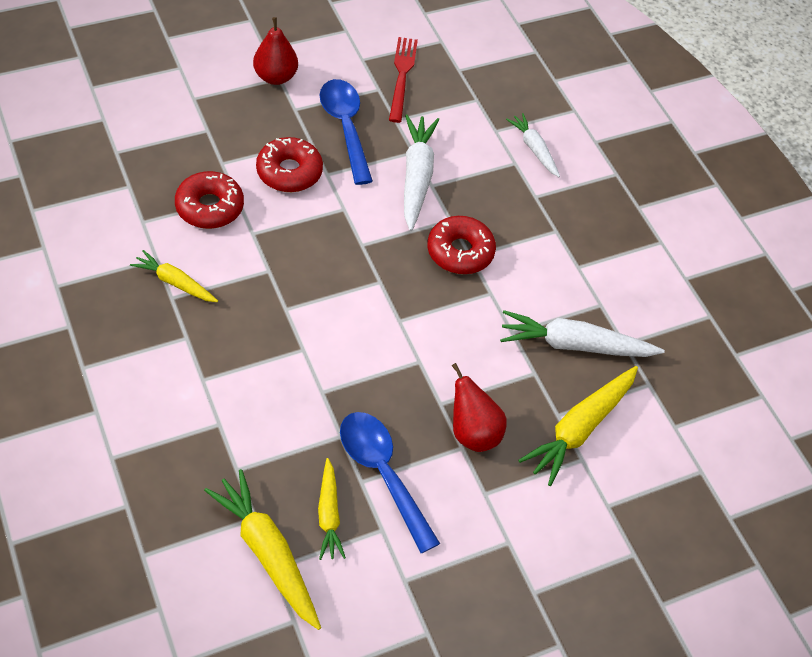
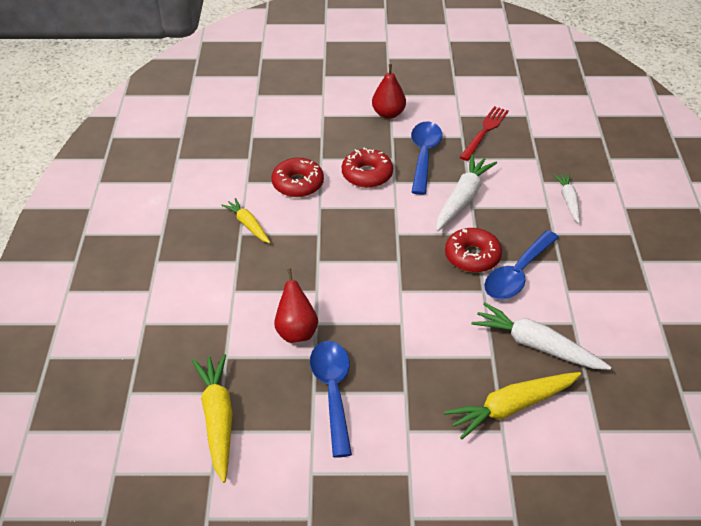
camera: 30 degrees right, 10 degrees down
(329, 515) = (277, 408): yellow carrot -> none
(473, 432) = (419, 384): red pear -> red pear (296, 332)
(518, 261) = (517, 274): none -> blue spoon

